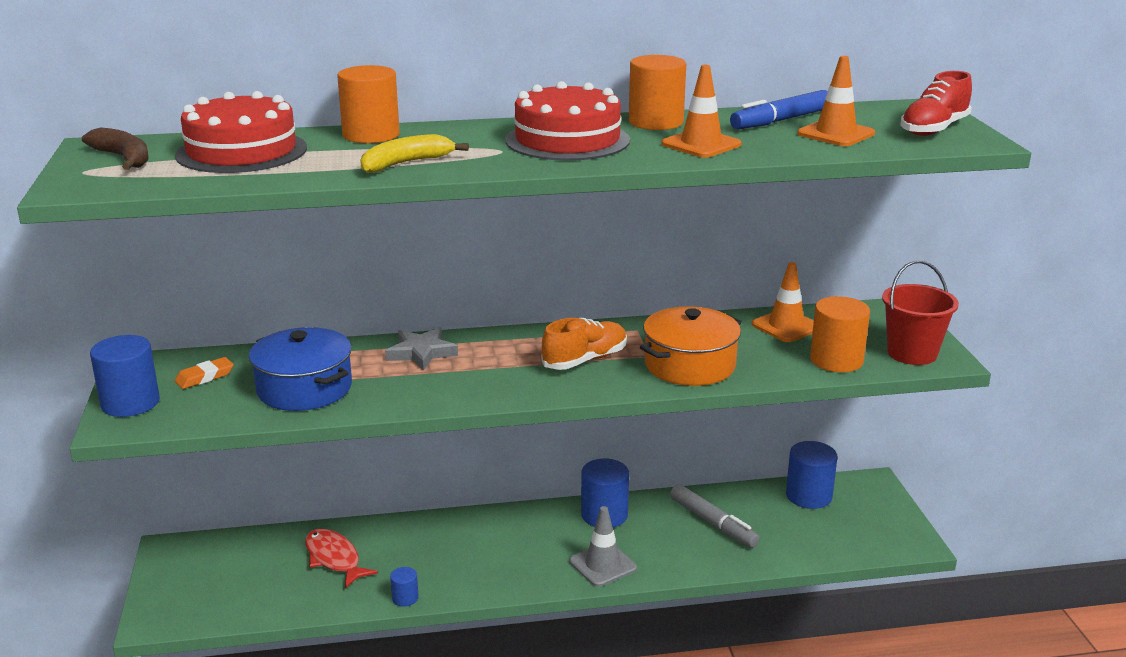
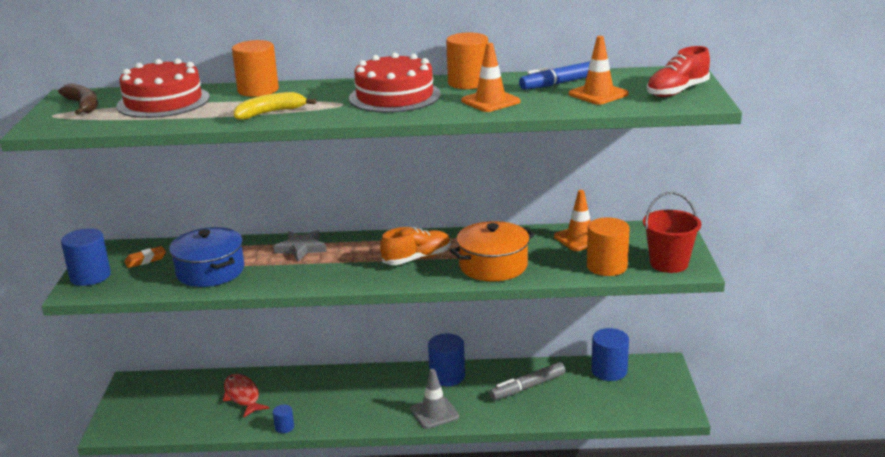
camera: 10 degrees right, 0 degrees up
(713, 523) = (527, 387): grey marker -> grey marker turned 90 degrees clockwise

